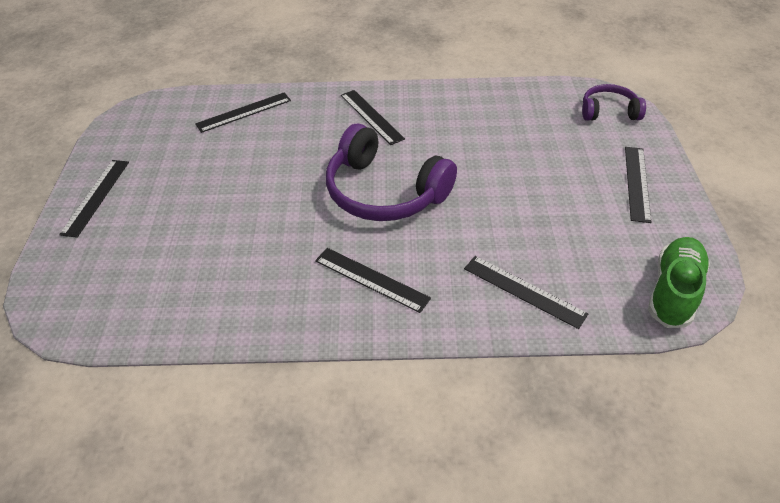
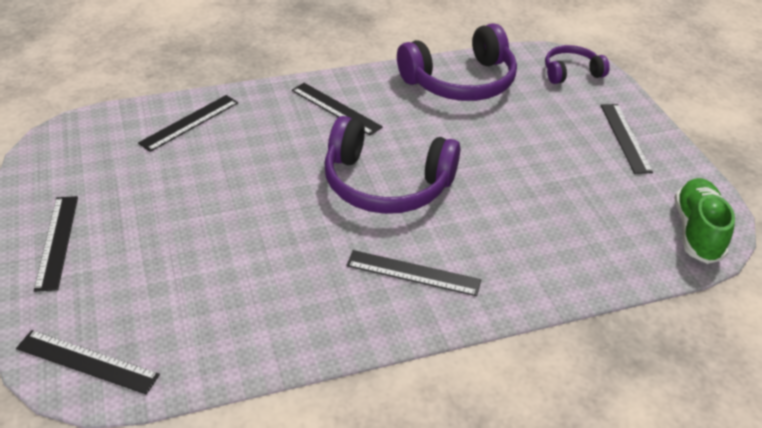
camera: 20 degrees left, 5 degrees down
(496, 107) = (461, 82): none -> purple headphones
(524, 291) = (565, 256): black ruler -> black ruler (87, 362)

